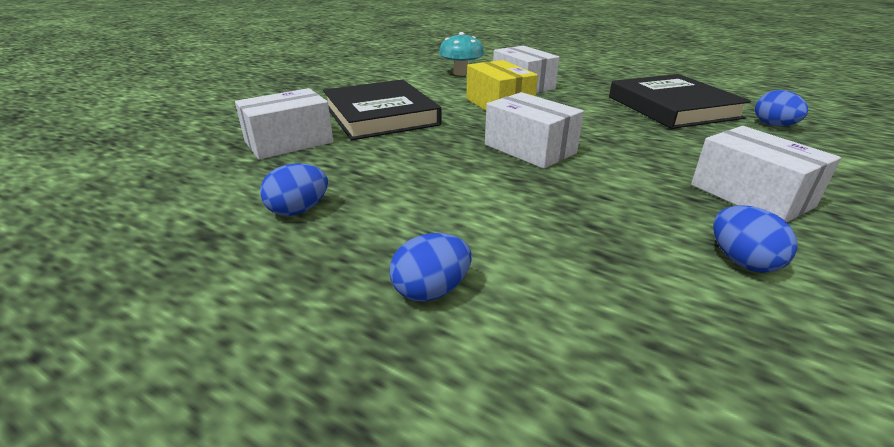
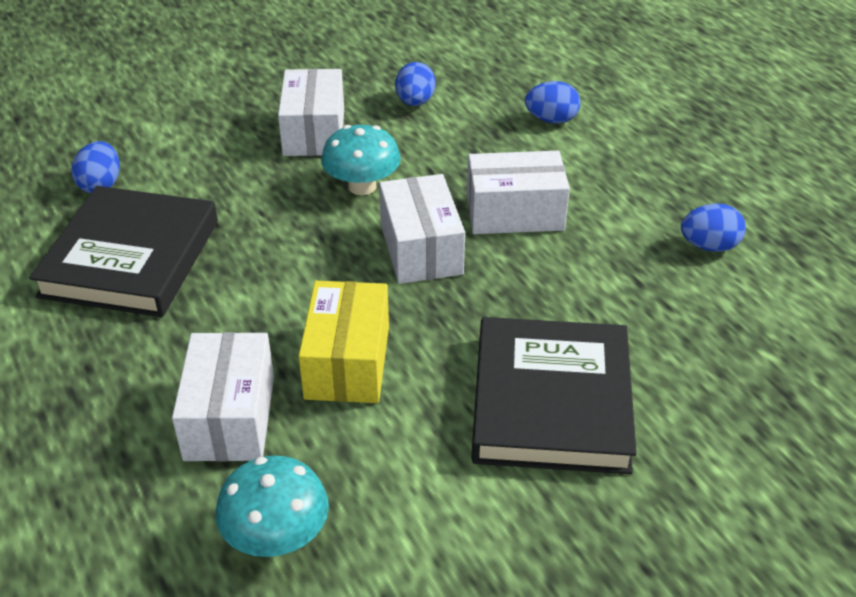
camera: 150 degrees left, 10 degrees up
(289, 142) = (708, 373): white box -> white box (515, 213)
(431, 291) = (629, 149): blue egg -> blue egg (551, 120)
(631, 170) = (362, 186): none -> turquoise mushroom

